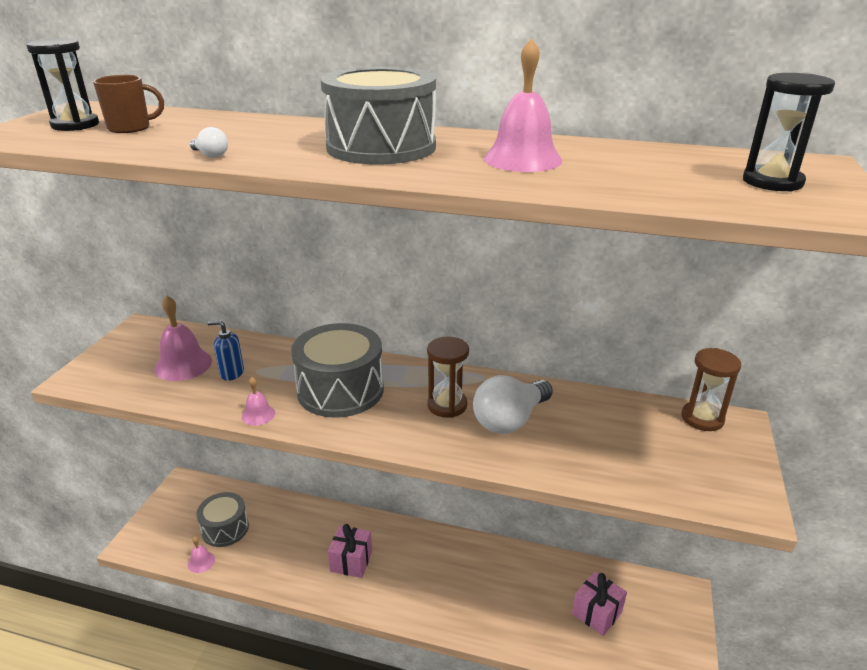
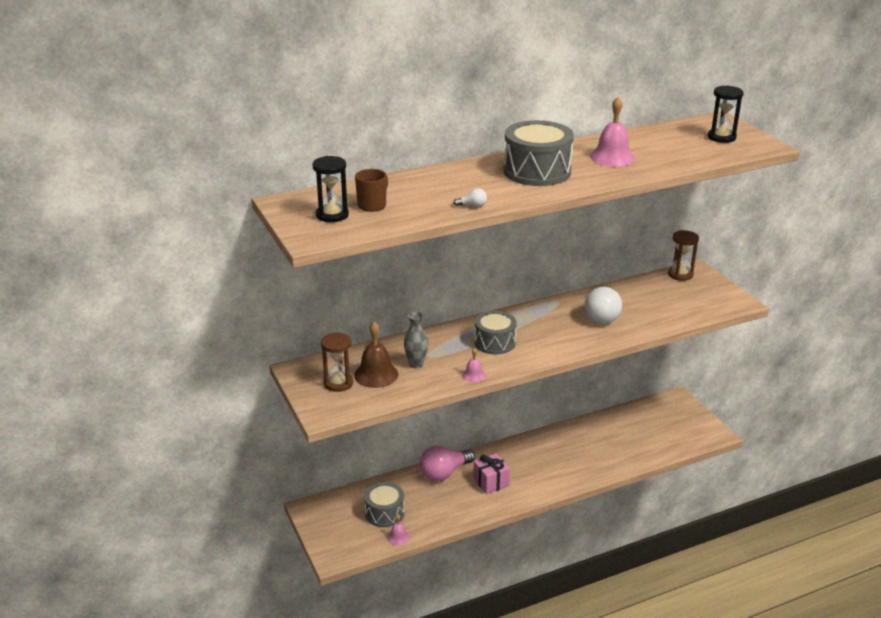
camera: 40 degrees left, 0 degrees up
(183, 364) = (376, 374): pink bell -> brown bell
(232, 373) = (416, 364): blue soap dispenser -> grey vase
(324, 521) = (444, 473): none -> pink light bulb
(340, 390) = (494, 342): grey drum -> grey drum, size x0.66
(447, 405) = (561, 323): brown hourglass -> brown hourglass (338, 383)
(597, 613) = (648, 430): pink gift -> none

